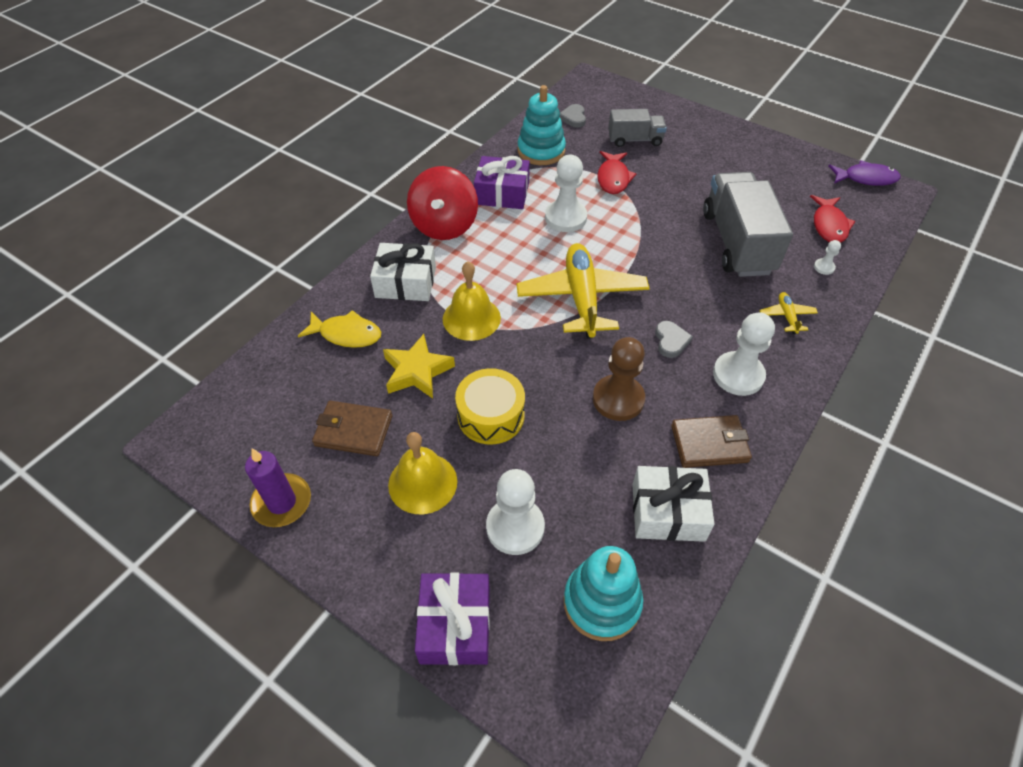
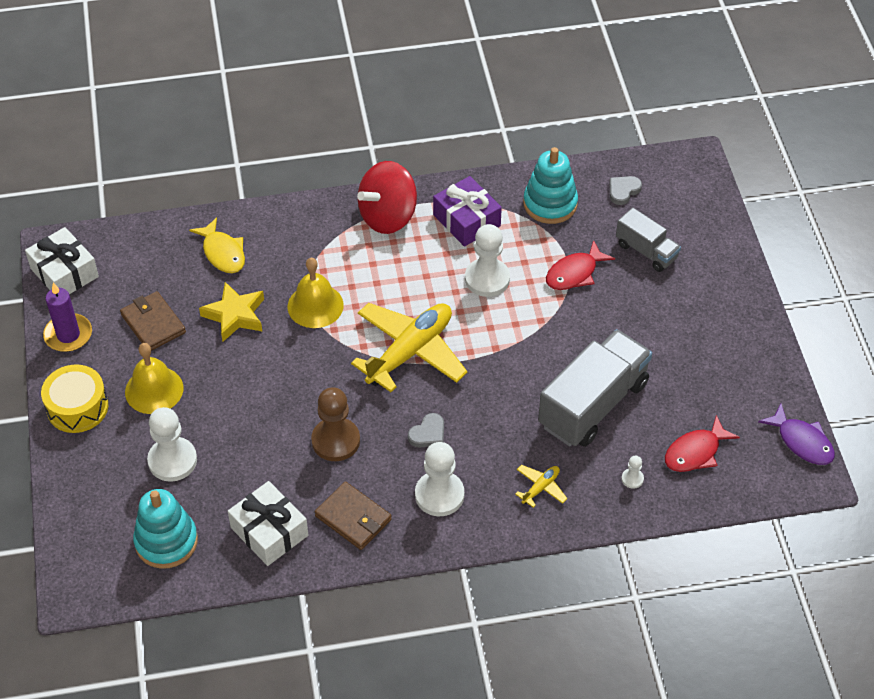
camera: 45 degrees right, 0 degrees up
(406, 282) = (305, 243): white gift -> white gift (64, 272)
(455, 625) = (79, 482): purple gift -> none
(491, 415) = (243, 383): yellow drum -> yellow drum (77, 407)

